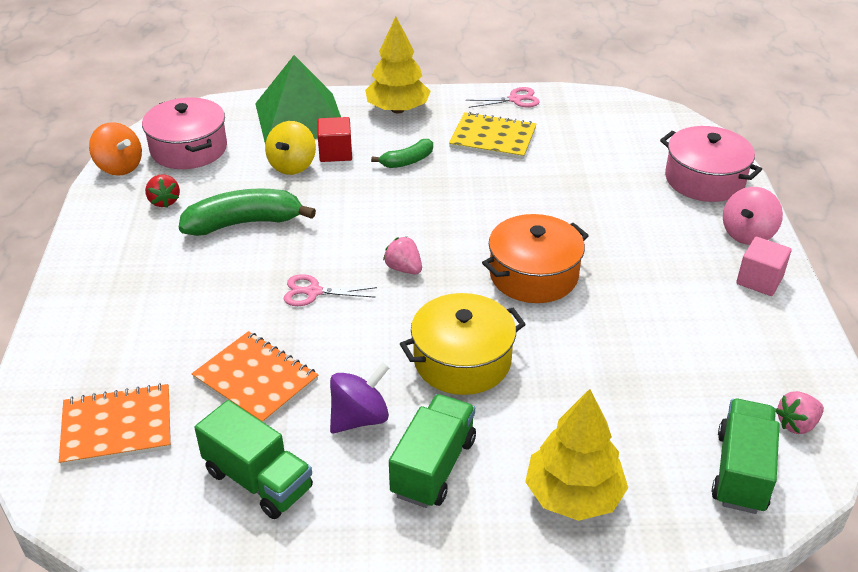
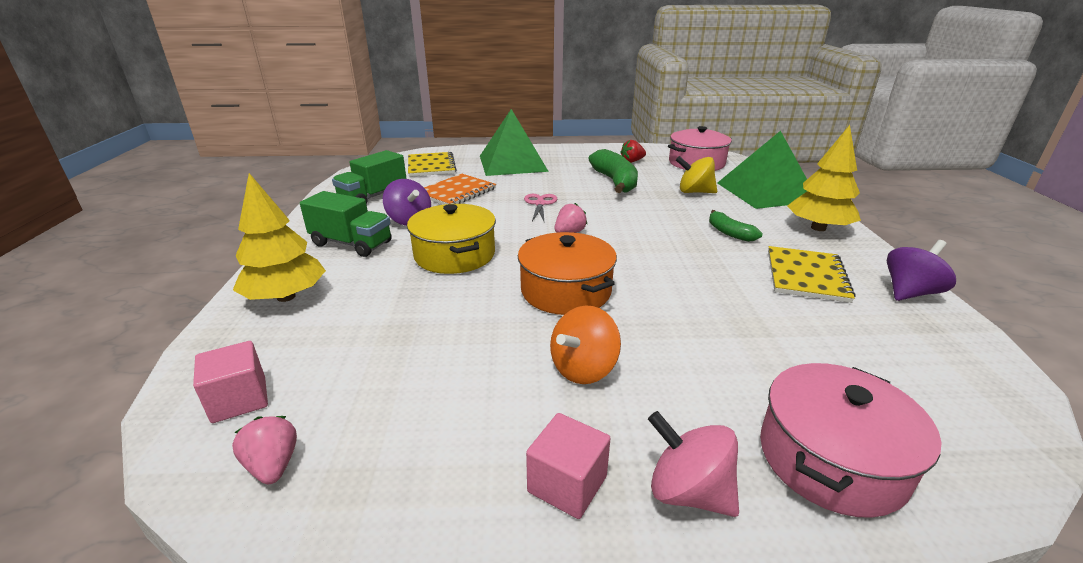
camera: 90 degrees right, 10 degrees down
(117, 427) = (431, 166): orange notebook -> yellow notebook
(119, 167) = (664, 149): orange spinning top -> orange spinning top (583, 369)
(134, 323) = (512, 163): none -> green pyramid
(335, 153) = (723, 205): red cube -> none
(515, 99) = (910, 292): pink scissors -> purple spinning top
(741, 472) = (239, 399): green truck -> pink cube

